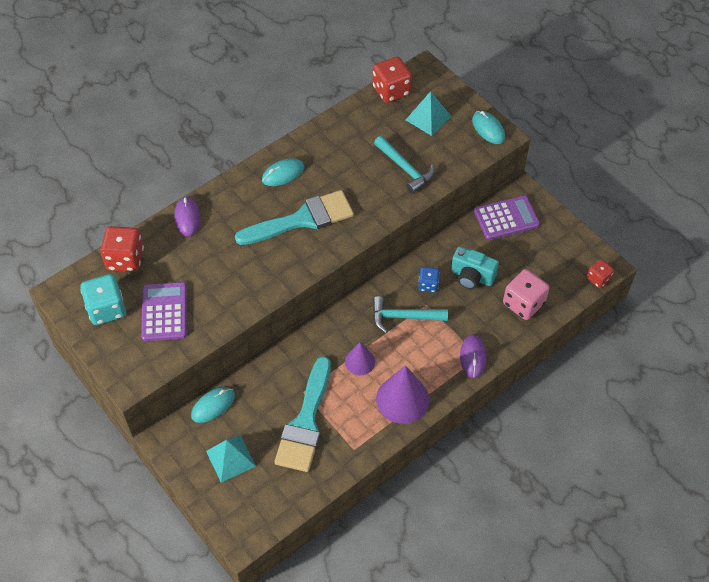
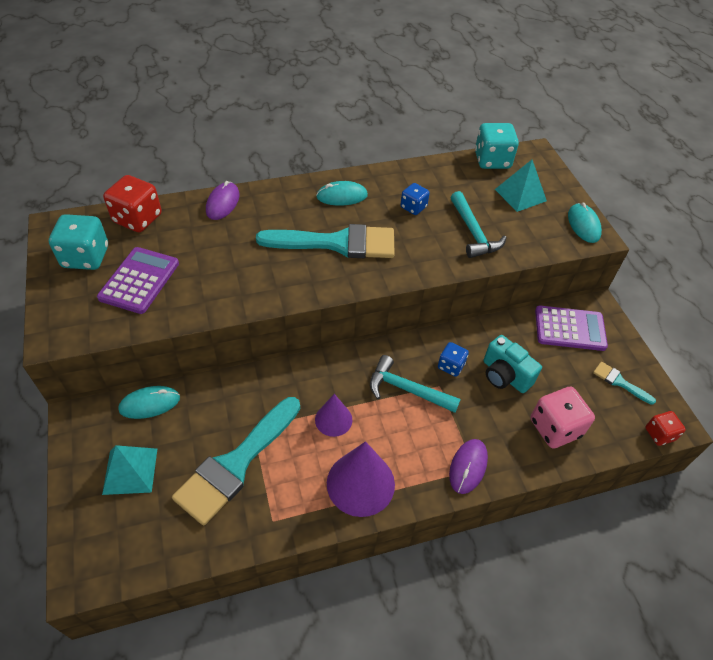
camera: 20 degrees right, 5 degrees down
(347, 162) = (413, 207): none -> blue dice
(391, 91) = (492, 160): red dice -> turquoise dice
(558, 249) = (619, 382): none -> turquoise brush

